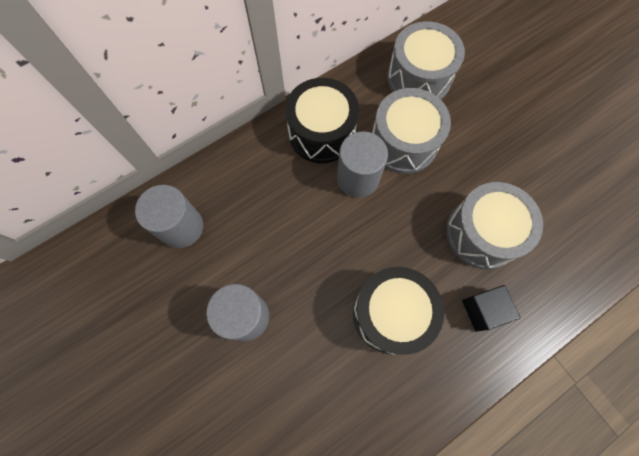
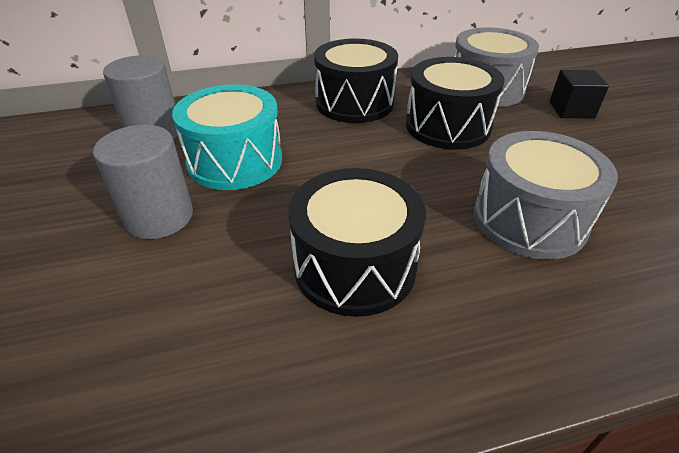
camera: 20 degrees right, 30 degrees down
(265, 240) = (235, 161): none -> turquoise drum
(358, 178) = (377, 139): grey cylinder -> none
(403, 143) = (447, 126): grey drum -> black drum
(483, 310) = (506, 302): black cube -> black cube (571, 110)

